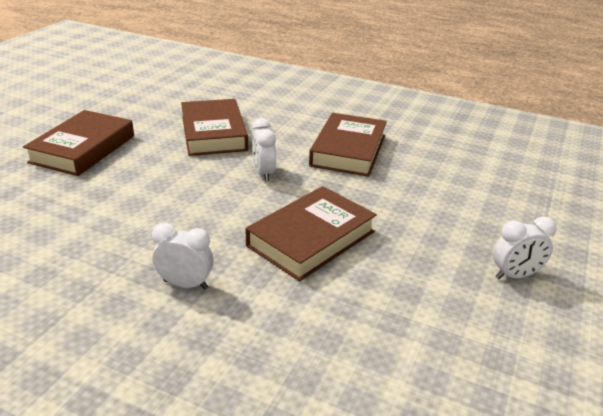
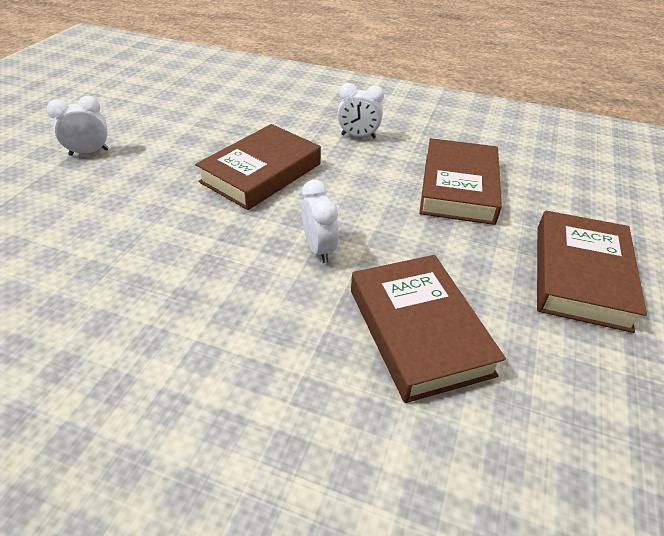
camera: 175 degrees right, 10 degrees up
(348, 150) = (195, 305): brown book -> brown book (458, 187)

